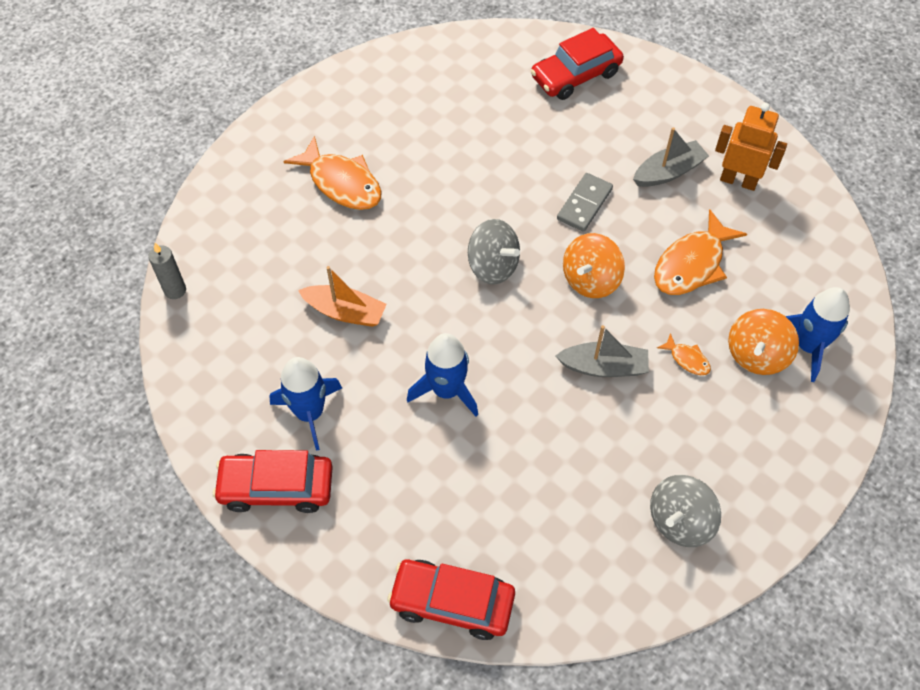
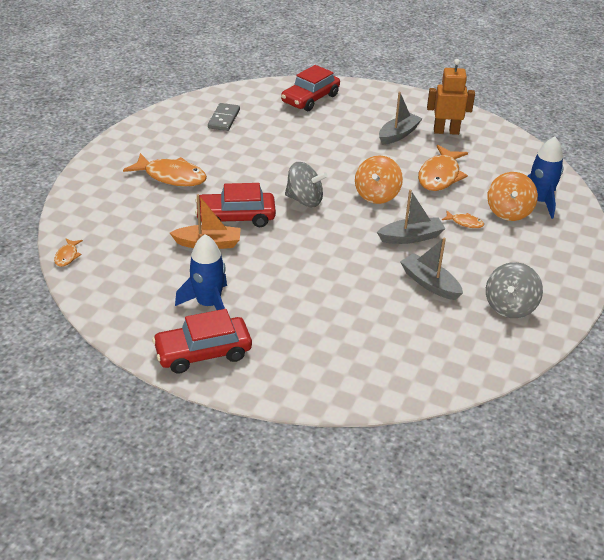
camera: 20 degrees left, 20 degrees down
(175, 290) = (67, 256): grey candle -> orange fish
(446, 390) = (306, 271): blue rocket -> none
(452, 603) = (374, 389): red car -> red car (236, 217)
(584, 204) = (351, 159): grey domino -> grey domino (224, 119)
(593, 453) = (430, 283): none -> grey boat

